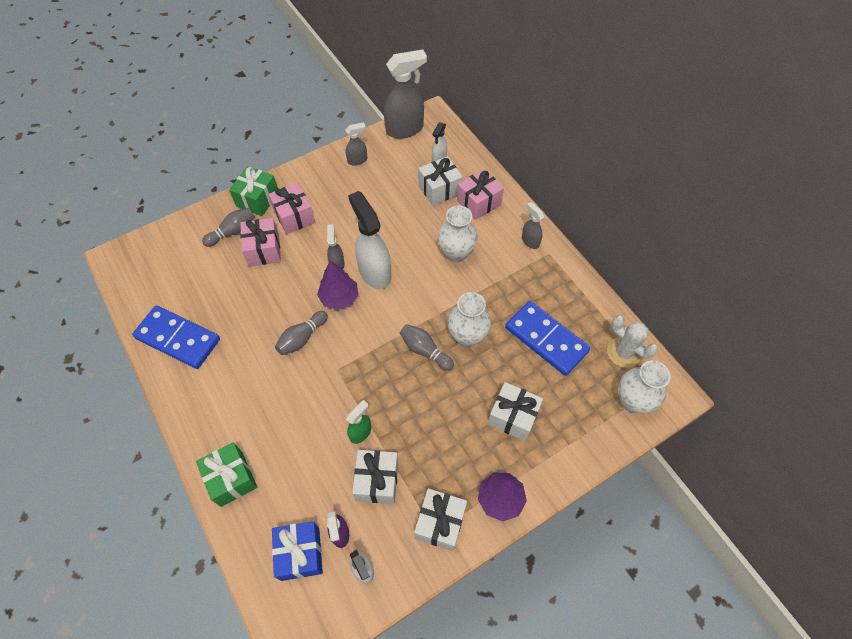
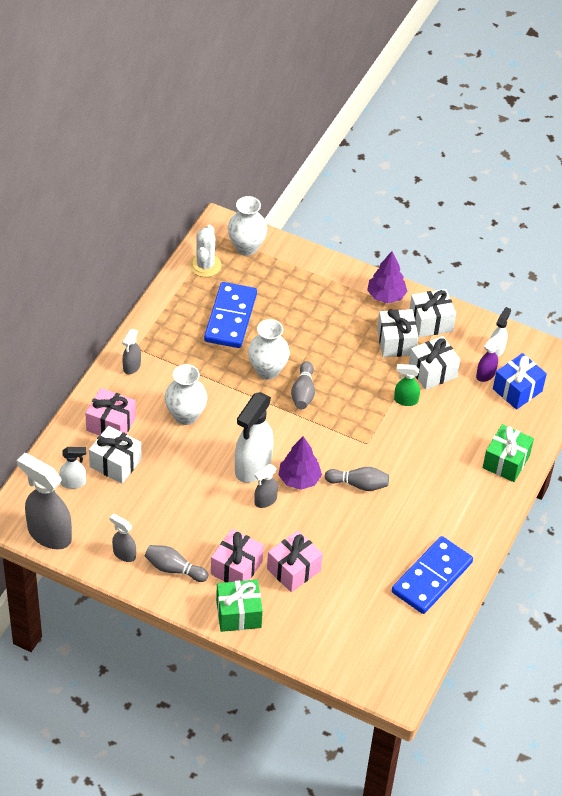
camera: 125 degrees left, 10 degrees down
(178, 338) = (431, 577): blue domino -> blue domino turned 45 degrees clockwise
(233, 232) = (293, 609): grey bowling pin -> grey bowling pin (174, 569)
(513, 417) = (317, 313): white gift -> white gift (396, 342)

